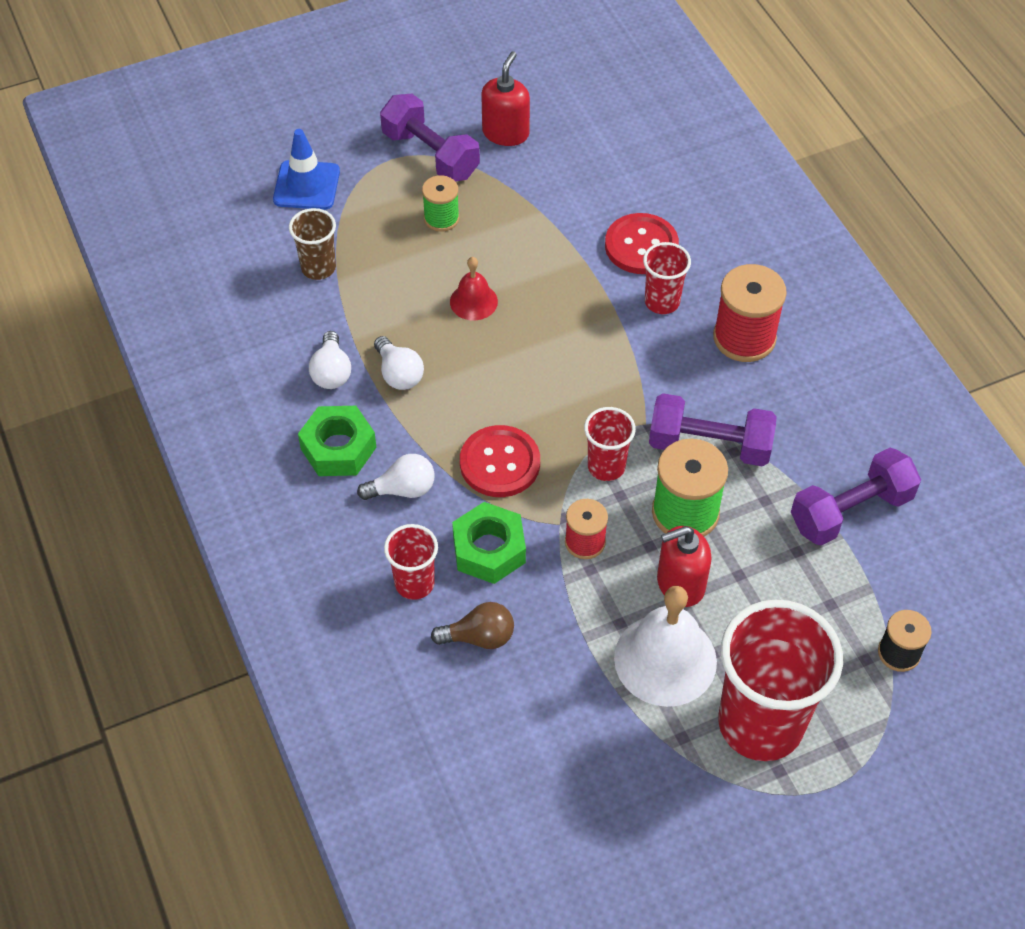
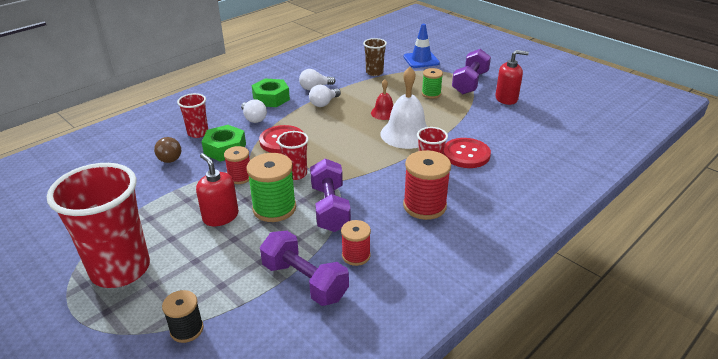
camera: 70 degrees right, 20 degrees down
(665, 659) = (164, 221): white bell -> white bell (406, 134)
(820, 444) = (356, 255): none -> red spool

